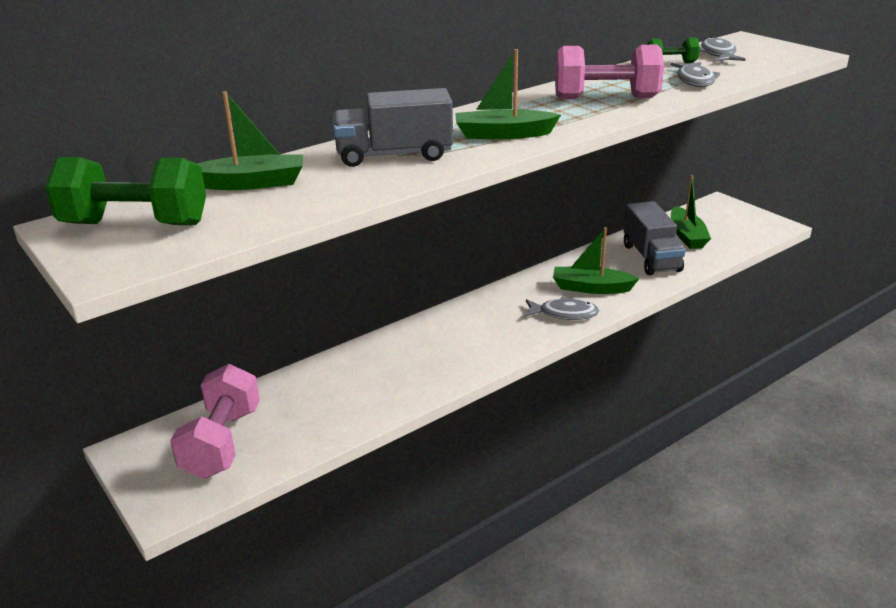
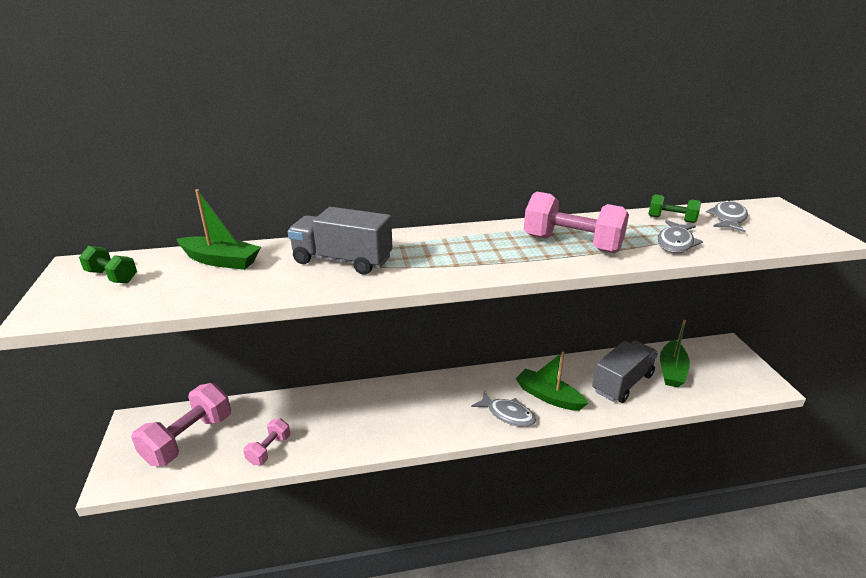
camera: 25 degrees right, 0 degrees up
(135, 224) = (112, 276): green dumbbell -> green dumbbell, size x0.53
(335, 420) = (269, 450): none -> pink dumbbell
(503, 134) = (445, 261): green boat -> none
(651, 258) = (622, 383): grey truck -> grey truck turned 150 degrees counterclockwise

